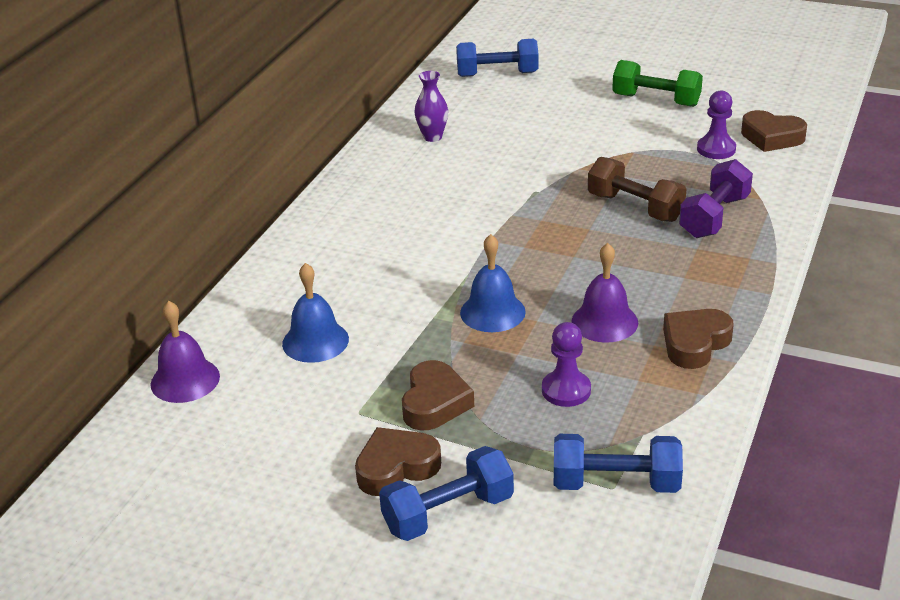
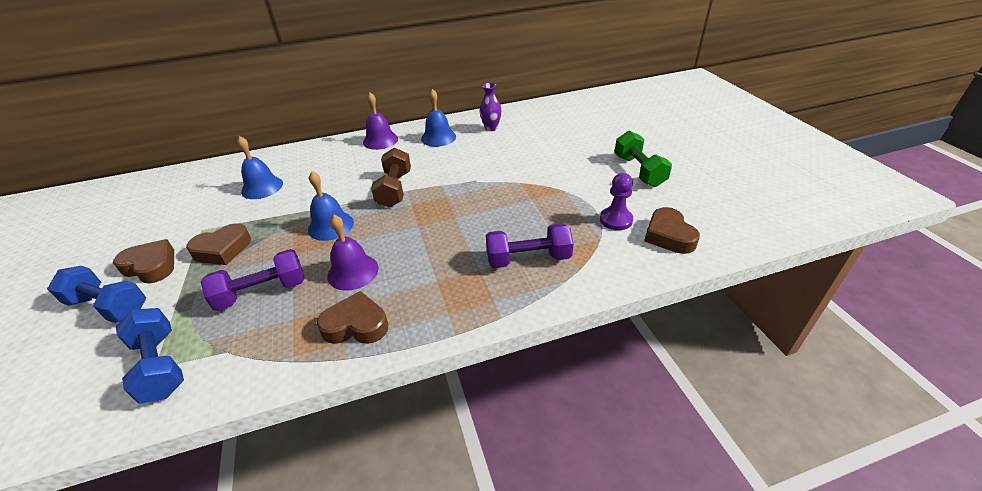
camera: 50 degrees right, 5 degrees up
(185, 380) = (207, 171): purple bell -> purple bell (380, 140)
(396, 177) = (438, 137): none -> blue bell
(497, 74) = (582, 114): blue dumbbell -> none
(566, 390) = (262, 292): purple pawn -> purple dumbbell
(635, 207) = (500, 222): brown dumbbell -> brown dumbbell (394, 189)

